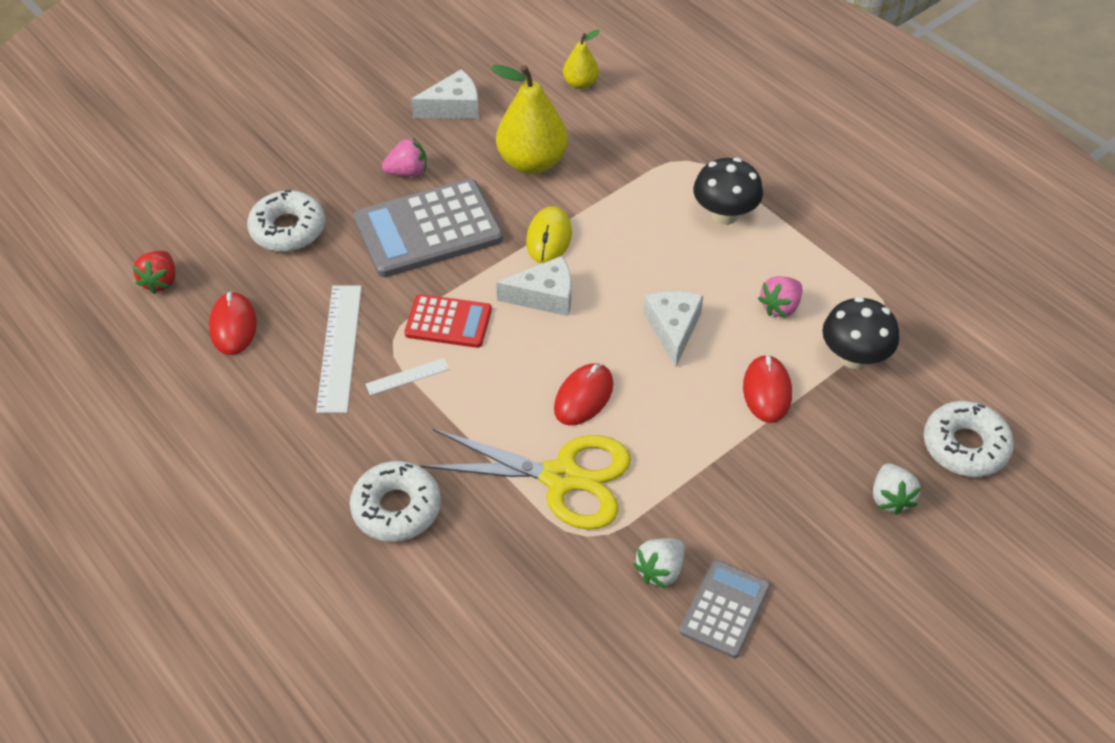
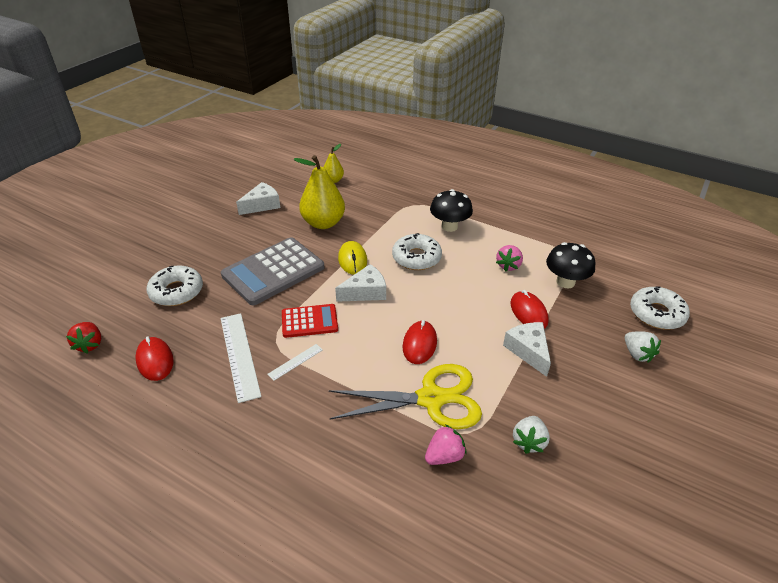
camera: 20 degrees left, 10 degrees down
(396, 508) = (324, 454): white donut -> white donut (416, 258)
(407, 172) = (247, 243): pink strawberry -> pink strawberry (444, 456)
(673, 329) = (454, 292): white cheese -> white cheese (528, 351)
(725, 609) = (585, 455): grey calculator -> none

